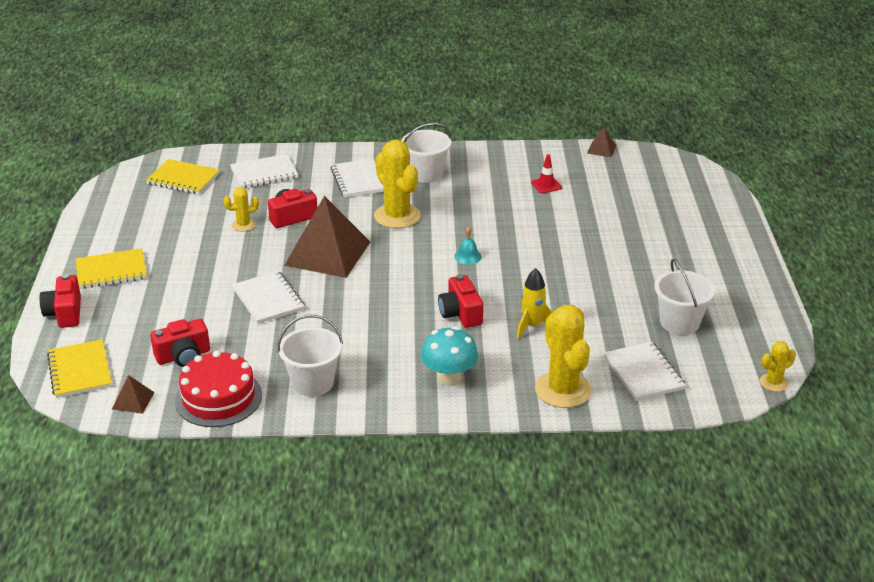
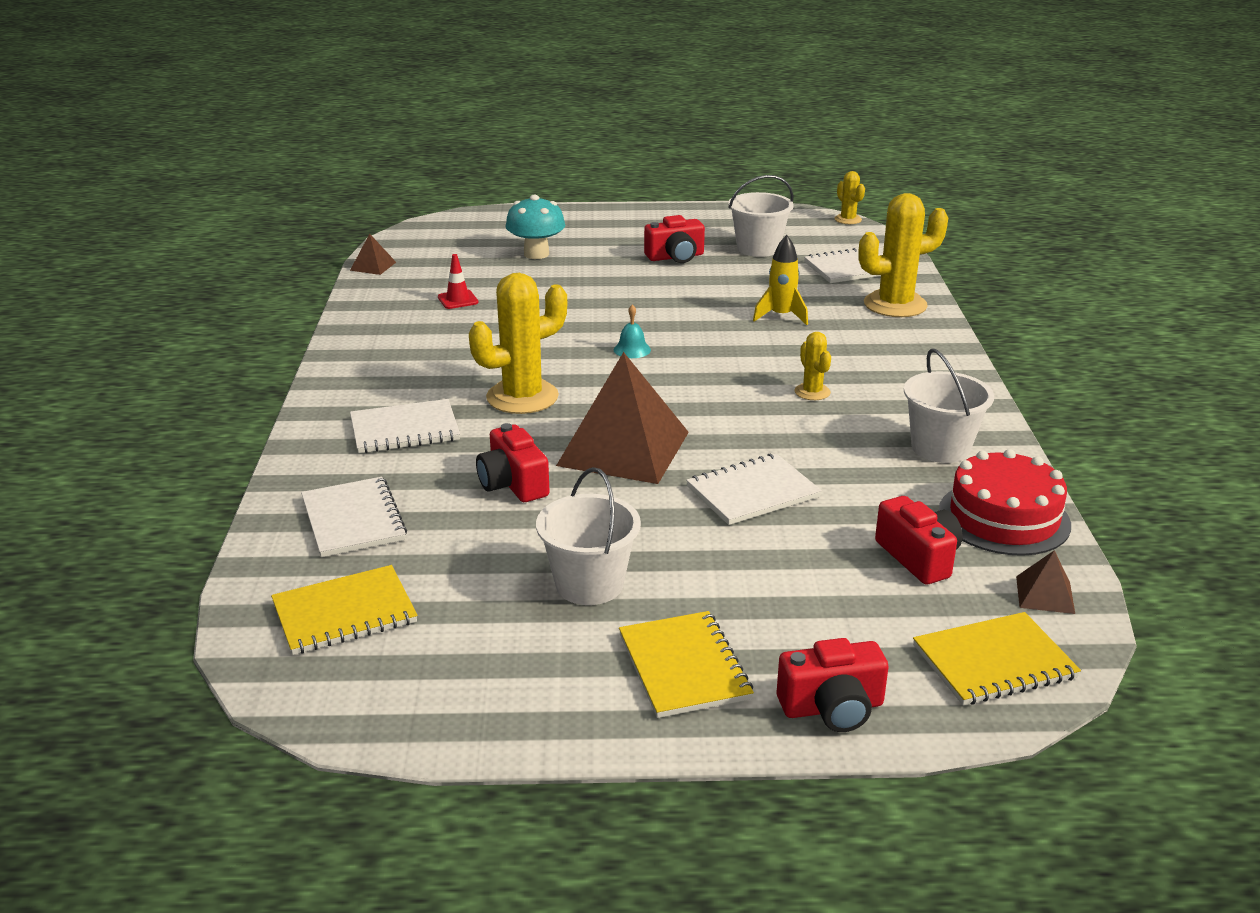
camera: 90 degrees left, 5 degrees down
(183, 179) = (344, 613): yellow notebook -> yellow notebook turned 45 degrees clockwise
(243, 225) = (532, 529): yellow cactus -> yellow cactus (812, 392)
(426, 174) = (402, 377): white bucket -> white bucket (589, 584)
(449, 378) = (896, 362): turquoise mushroom -> turquoise mushroom (536, 254)
(460, 313) = (763, 355): red camera -> red camera (675, 257)

